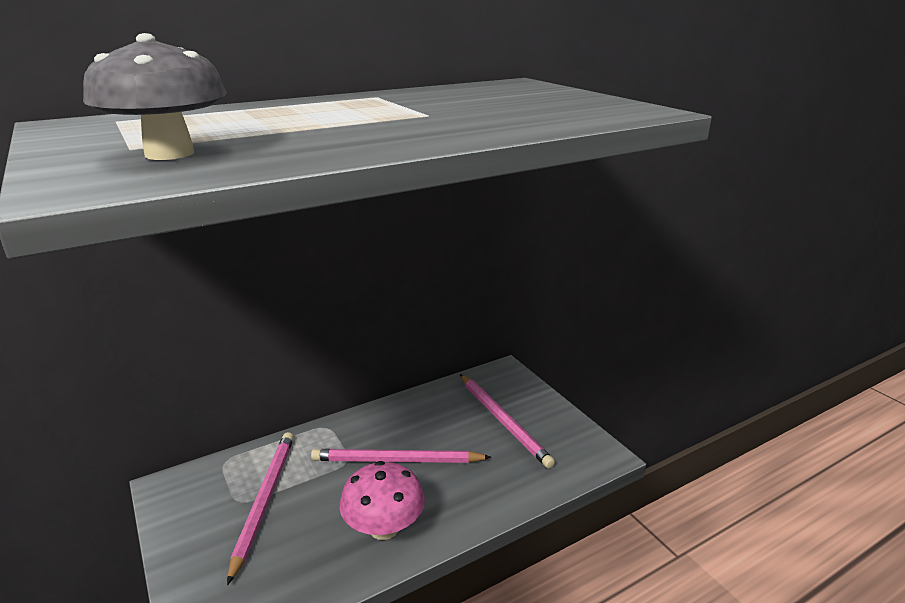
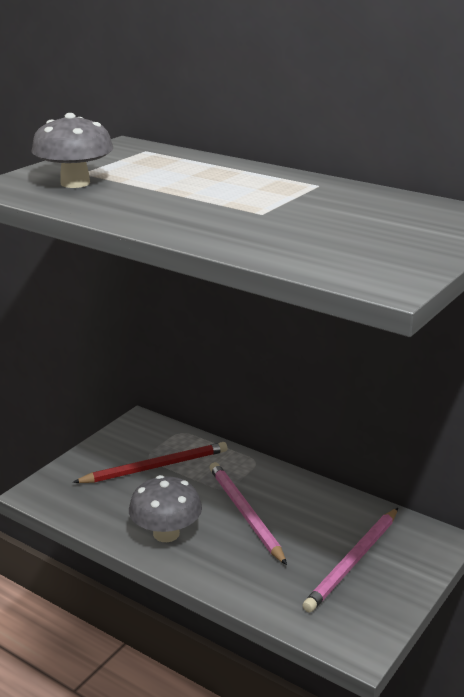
camera: 65 degrees right, 0 degrees up
(264, 501) = (155, 467): pink pencil -> red pencil
(384, 528) = (166, 533): pink mushroom -> grey mushroom

